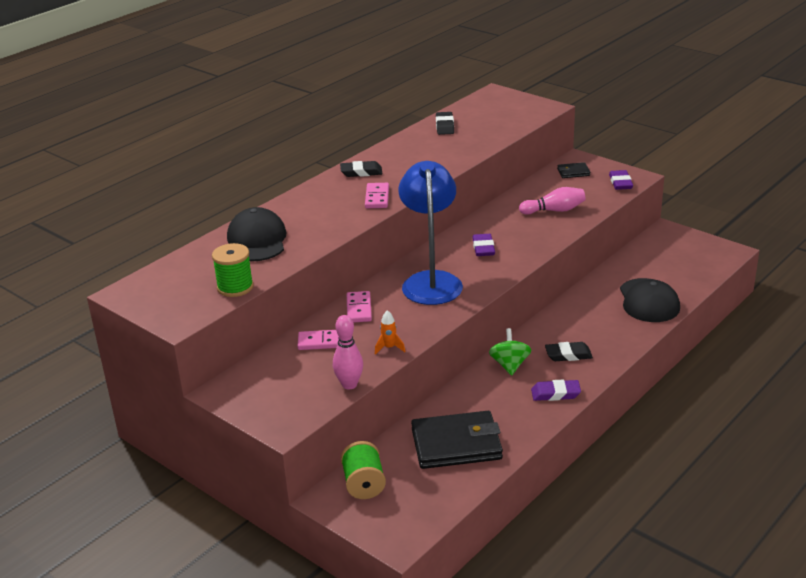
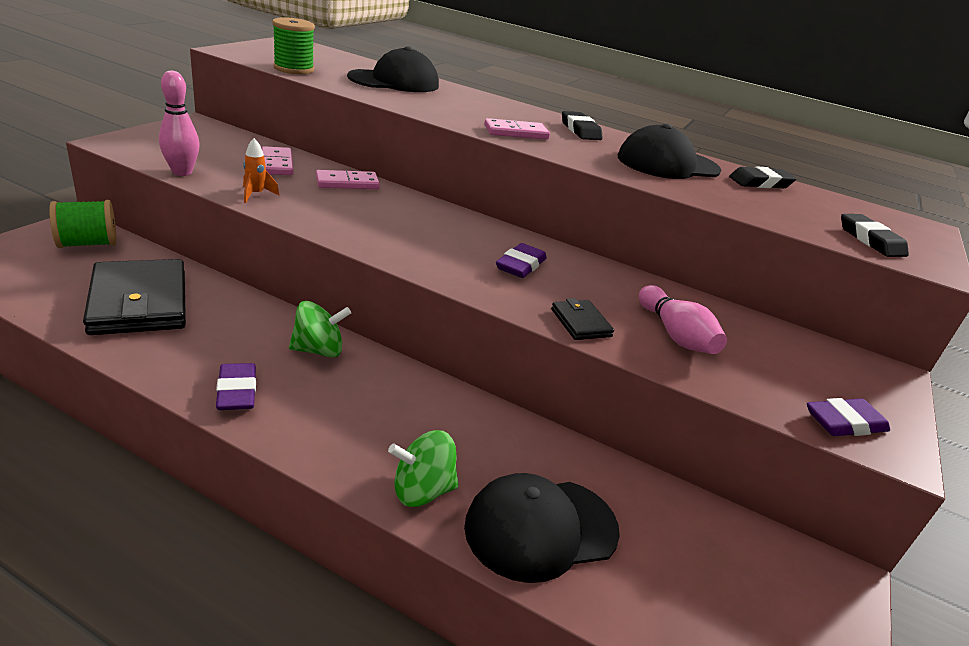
camera: 70 degrees right, 0 degrees up
(422, 151) = (667, 164): none -> black cap
(431, 281) = (419, 225): blue lamp -> none
(483, 248) = (520, 265): purple eraser -> purple eraser turned 45 degrees counterclockwise
(568, 355) = (346, 409): black eraser -> black eraser (870, 240)
(573, 172) = (833, 364): black wallet -> black wallet (580, 323)
(628, 332) = (422, 490): none -> green spinning top

